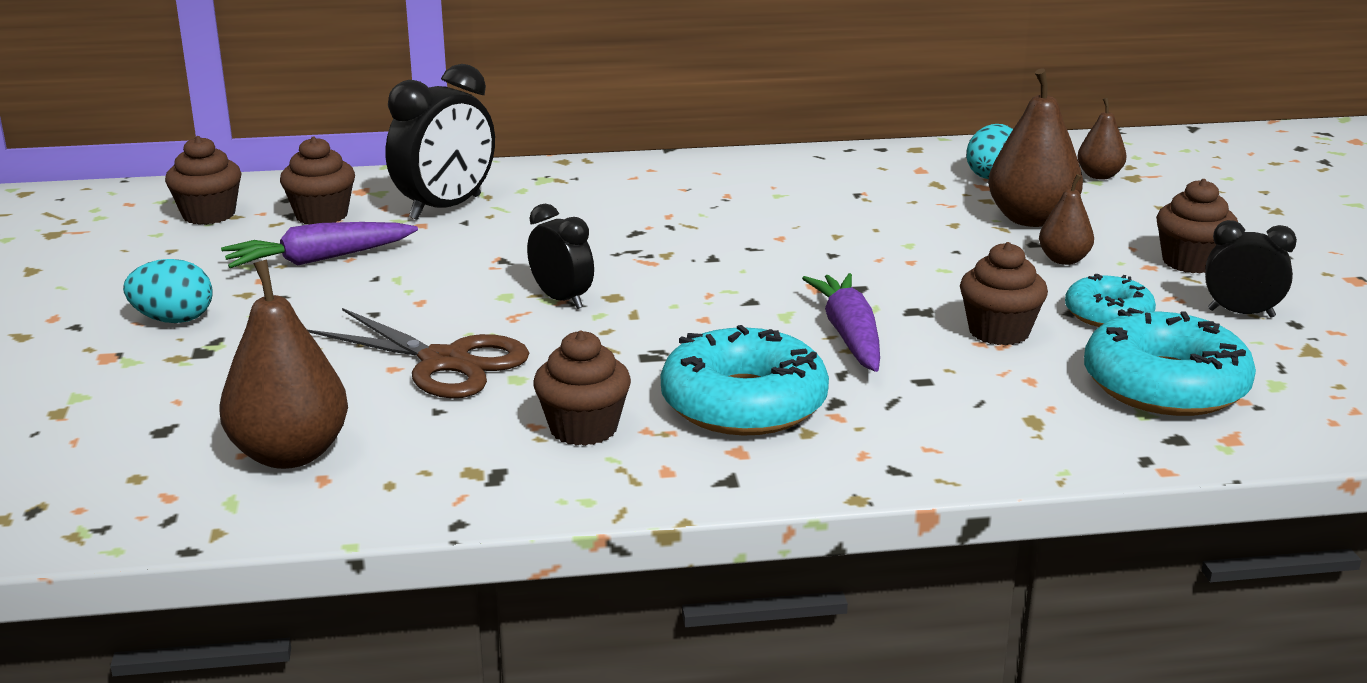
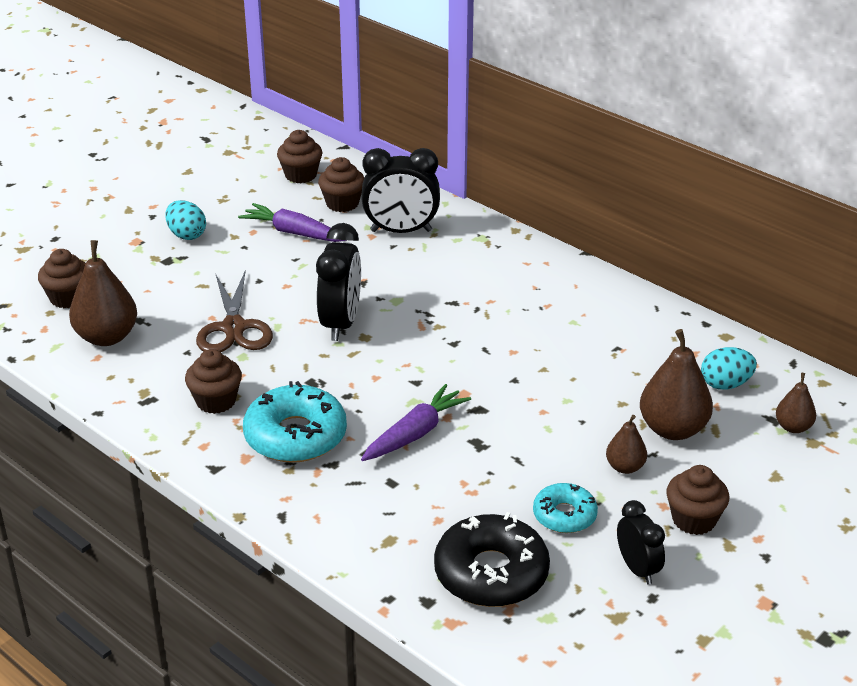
camera: 50 degrees right, 10 degrees up
(562, 299) = (341, 323): black clock -> black clock, size x1.67
(999, 332) = (486, 483): brown cupcake -> brown cupcake (68, 298)
(1165, 385) = (491, 573): turquoise donut -> black donut

